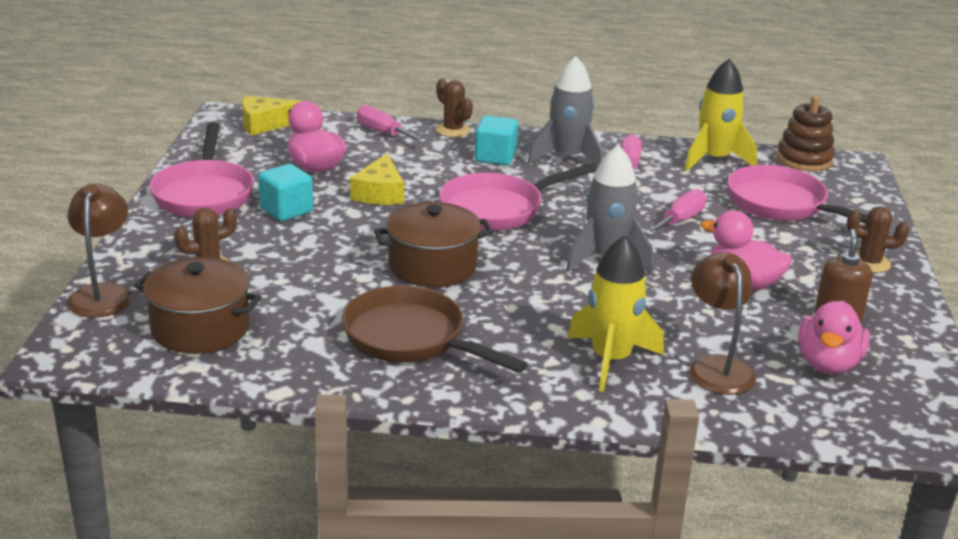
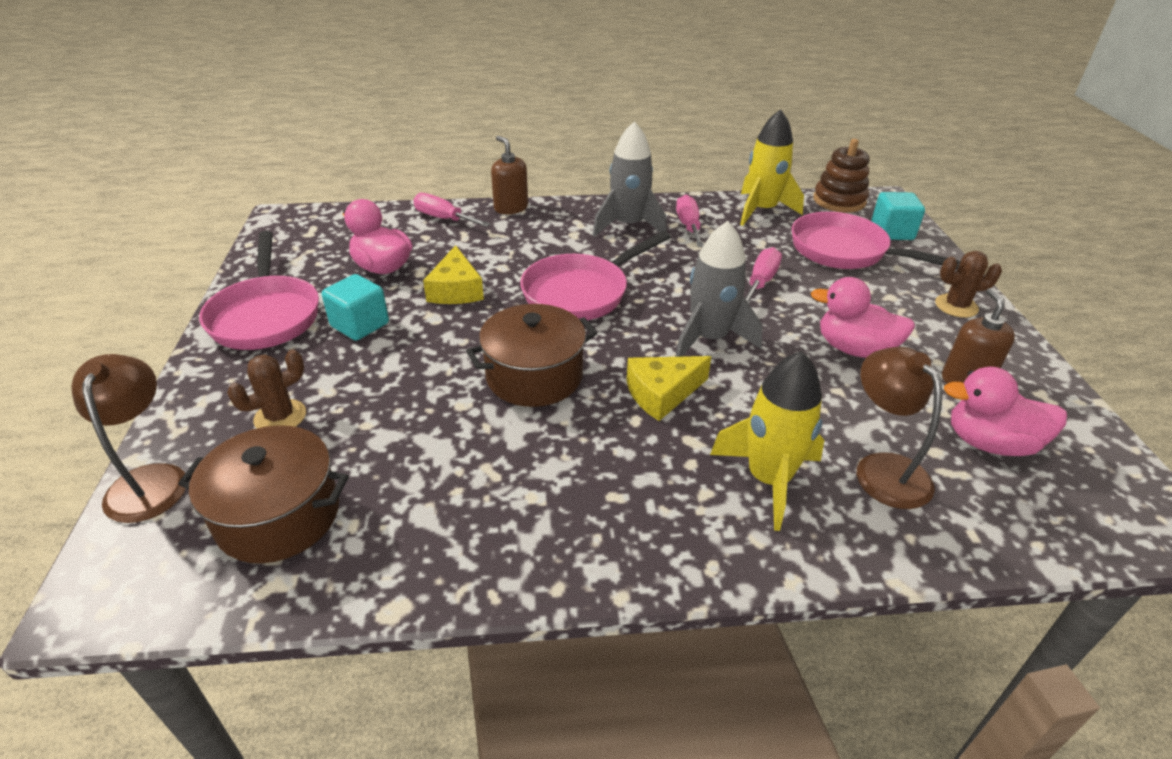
camera: 10 degrees left, 10 degrees up
(265, 124) = (322, 223): yellow cheese -> yellow cheese (662, 393)
(411, 339) = (538, 487): brown pan -> none
(453, 130) = (511, 208): brown cactus -> brown soap dispenser
(495, 157) = (560, 233): turquoise cube -> turquoise cube (892, 232)
(828, 363) = (989, 443): pink duck -> pink duck turned 90 degrees clockwise

